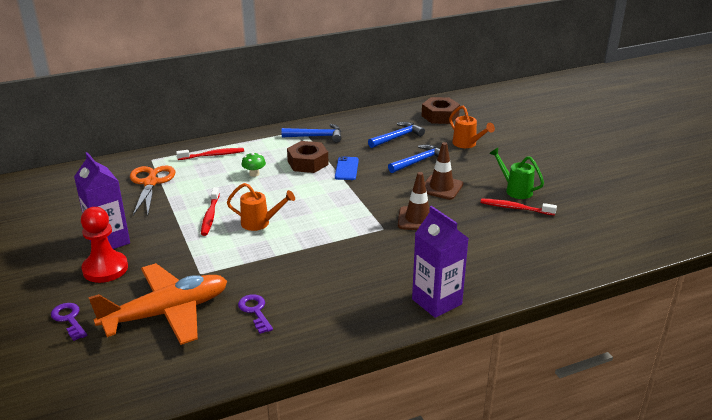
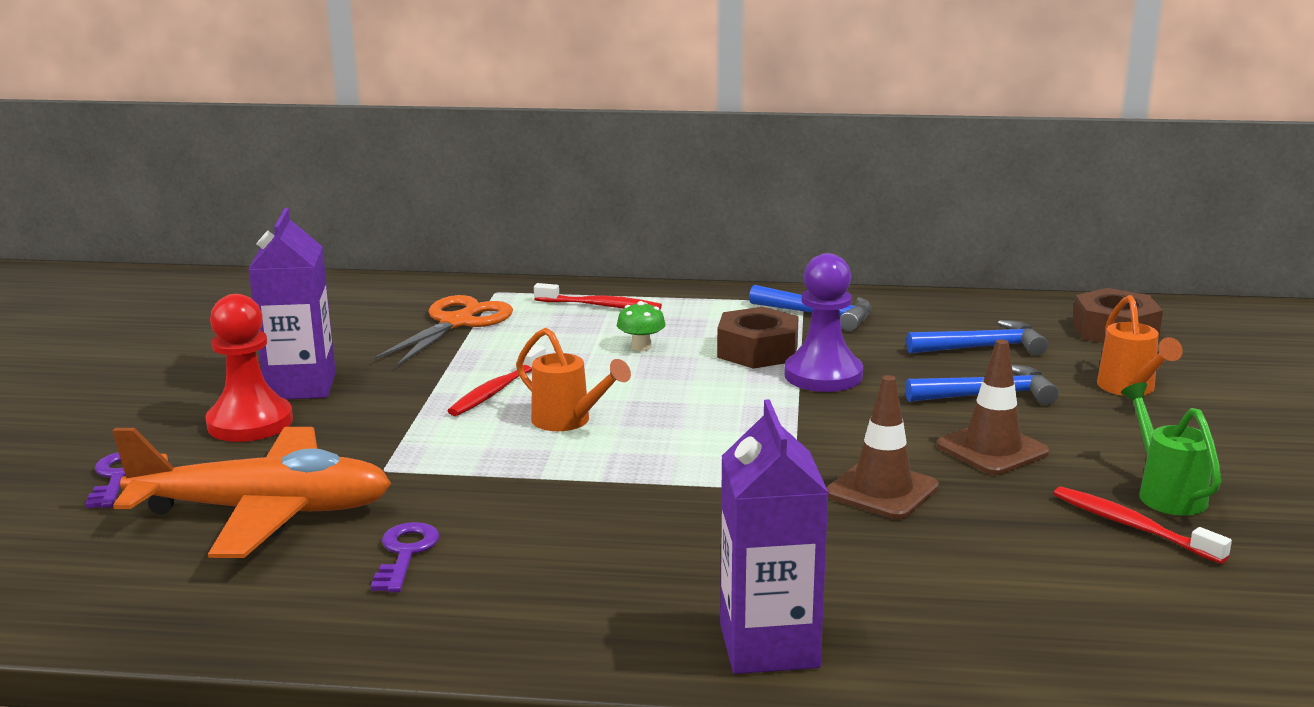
camera: 30 degrees right, 10 degrees down
(346, 169) = (823, 375): blue phone -> purple pawn

